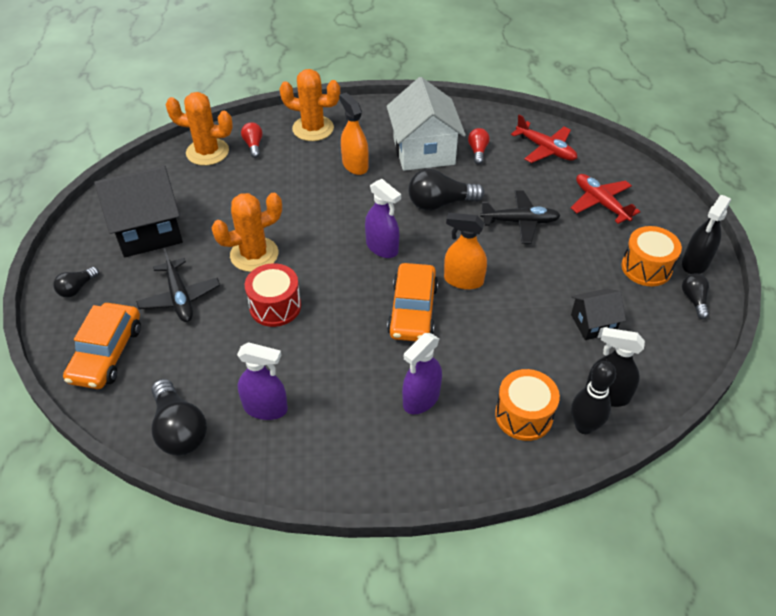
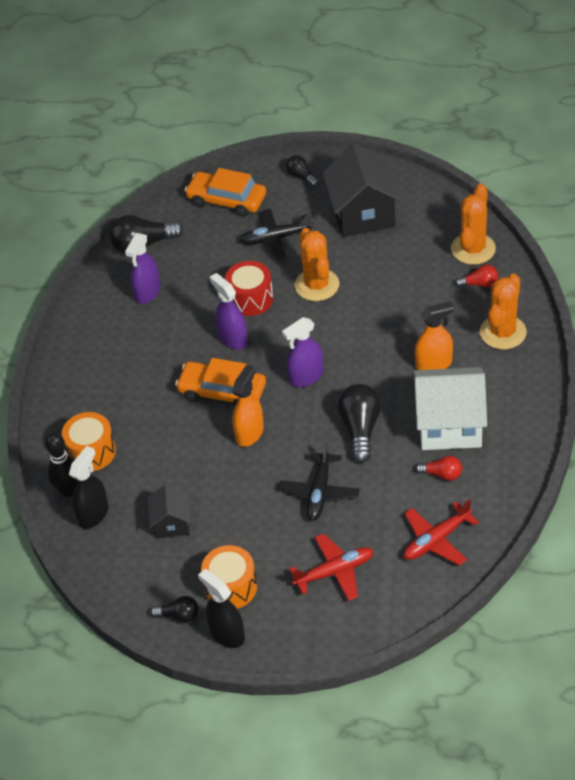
camera: 105 degrees right, 0 degrees up
(421, 399) = (127, 387): purple spray bottle -> purple spray bottle (233, 338)

